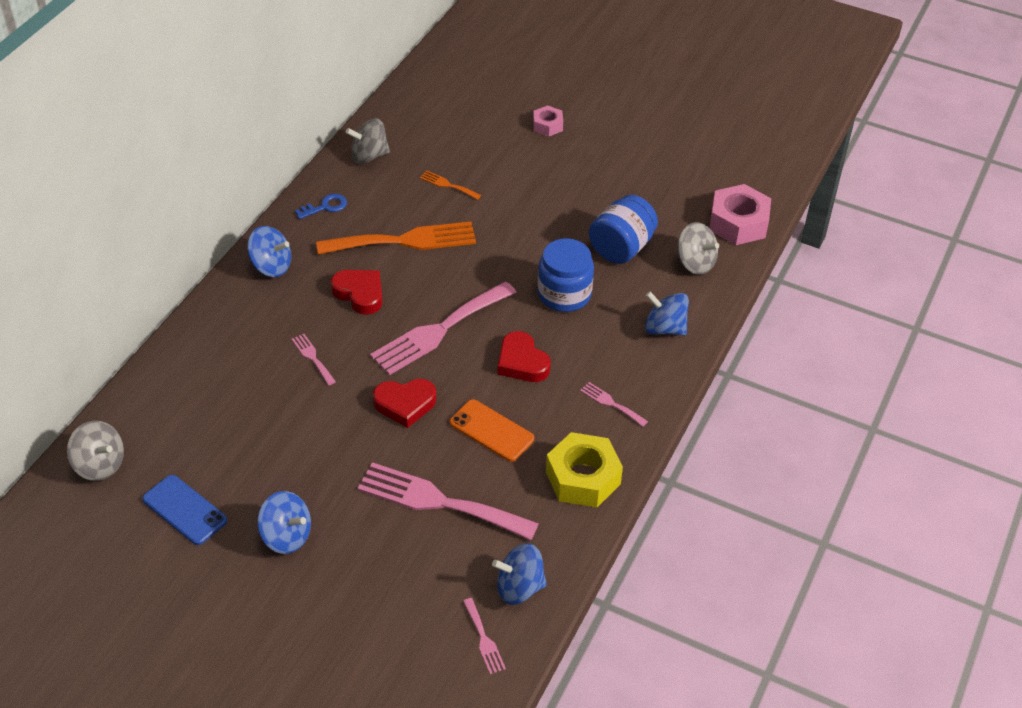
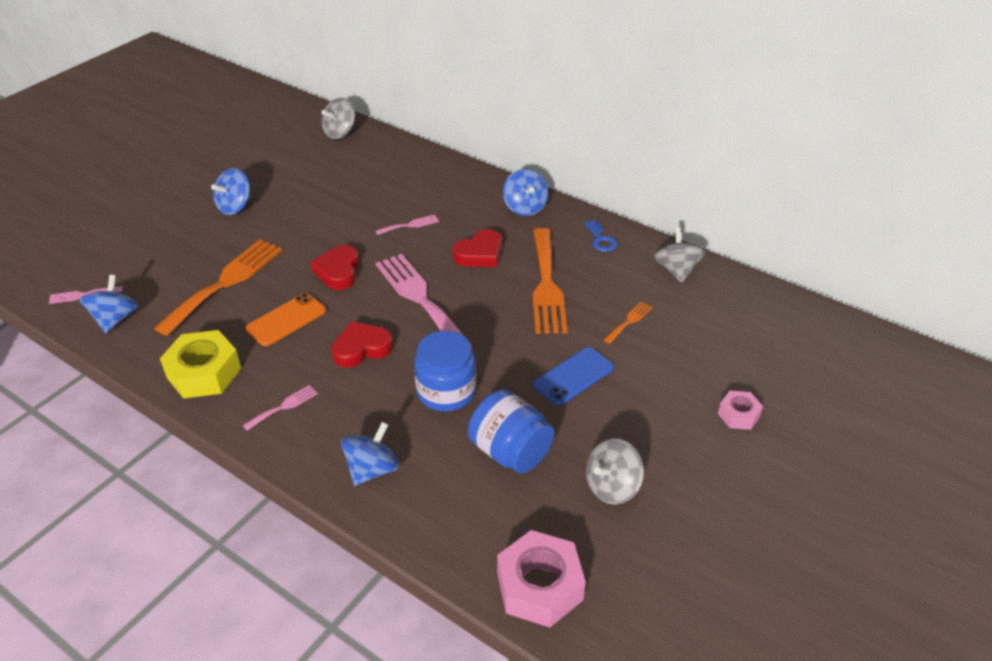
camera: 100 degrees right, 5 degrees down
(185, 510) = (283, 165): blue phone -> blue phone (573, 376)
(271, 266) = (525, 207): blue spinning top -> blue spinning top turned 45 degrees counterclockwise
(439, 501) = (225, 282): pink fork -> orange fork
(695, 263) = (471, 520): grey spinning top -> grey spinning top (612, 487)

